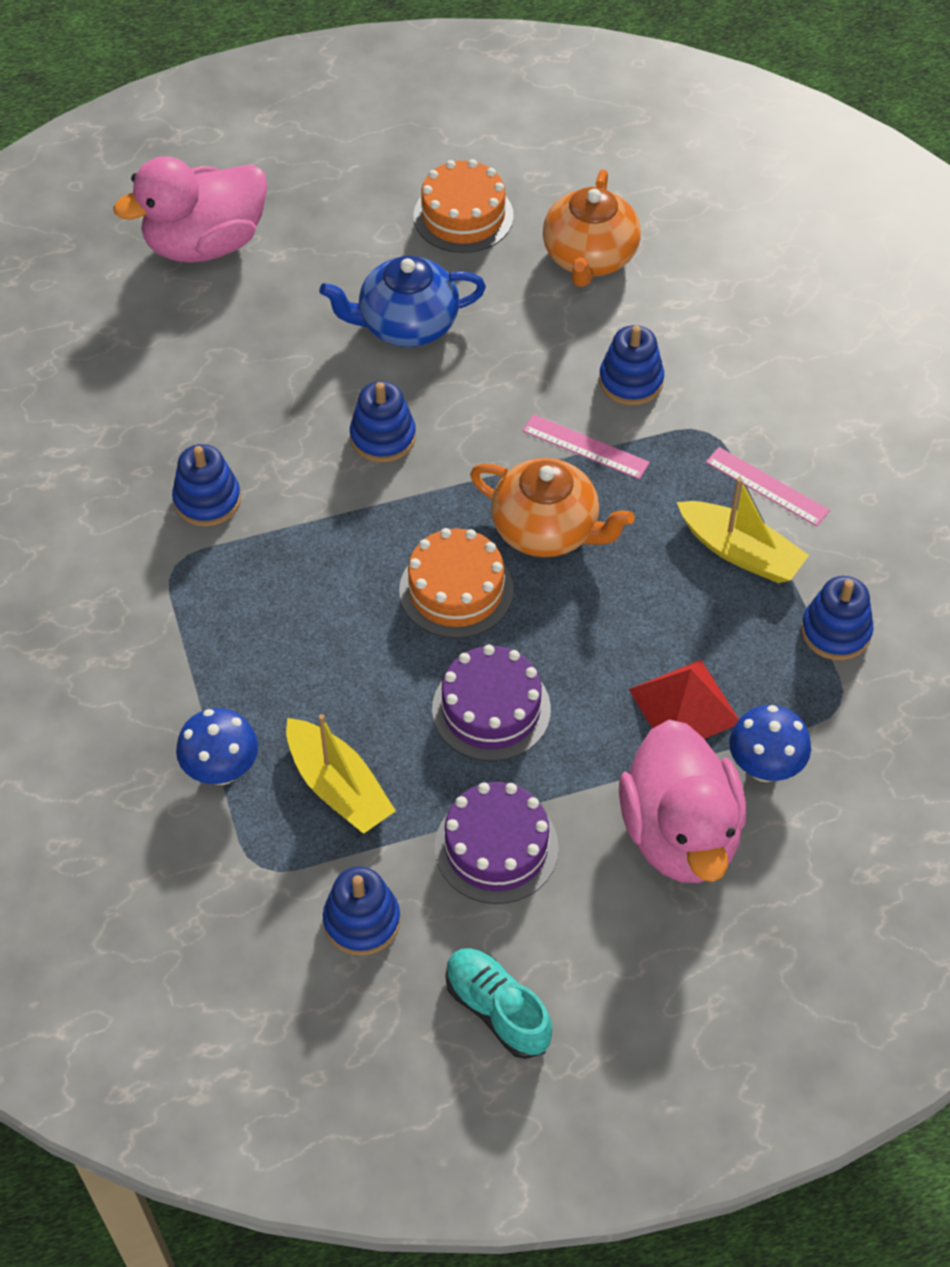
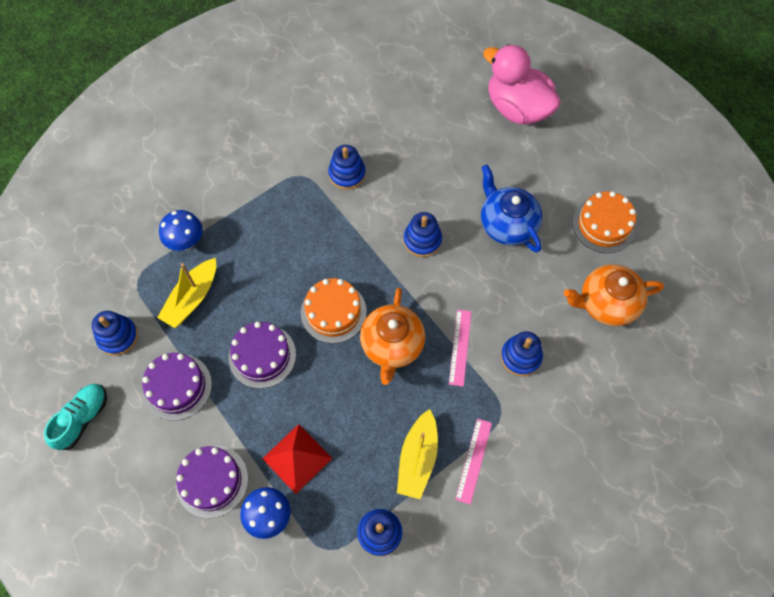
camera: 70 degrees right, 10 degrees up
(680, 833) = (212, 481): pink duck -> purple cake

